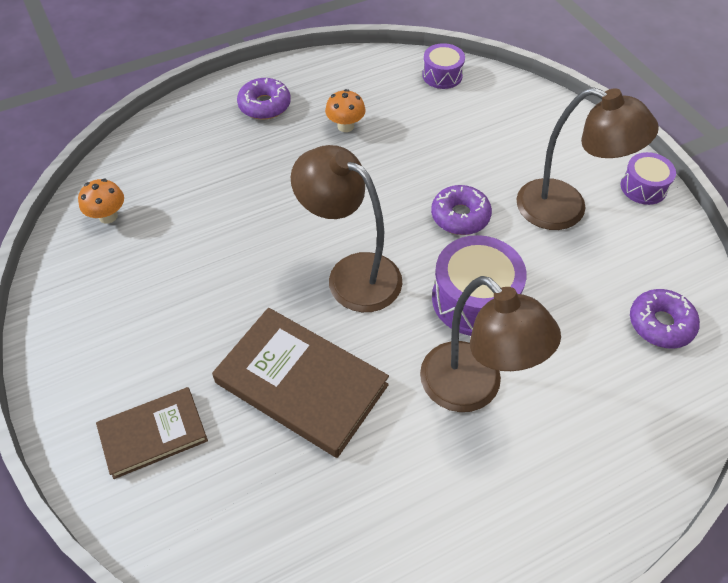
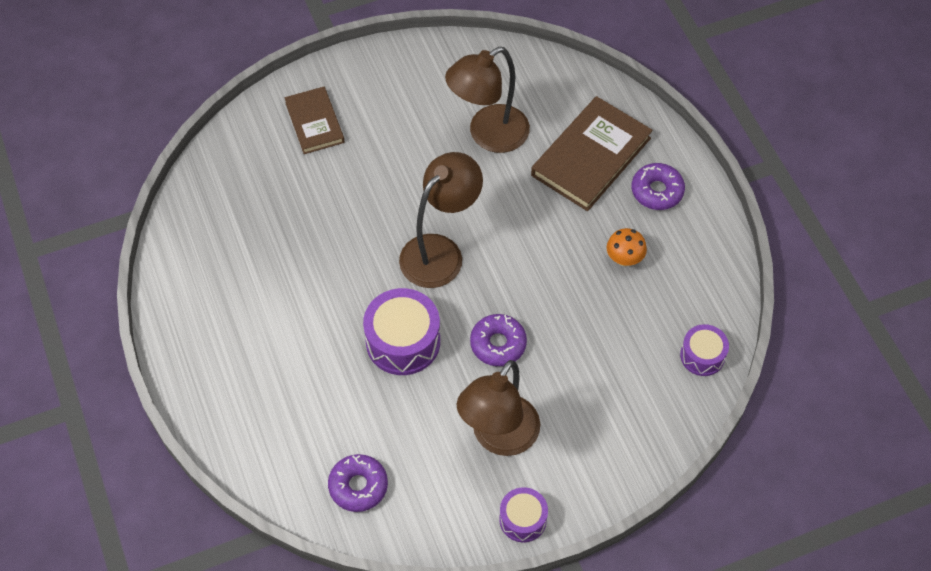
camera: 95 degrees right, 5 degrees up
(108, 216) = (520, 79): orange mushroom -> none
(301, 384) = (340, 212): brown book -> brown book (591, 157)
(473, 389) = (317, 327): brown lamp -> brown lamp (488, 135)

